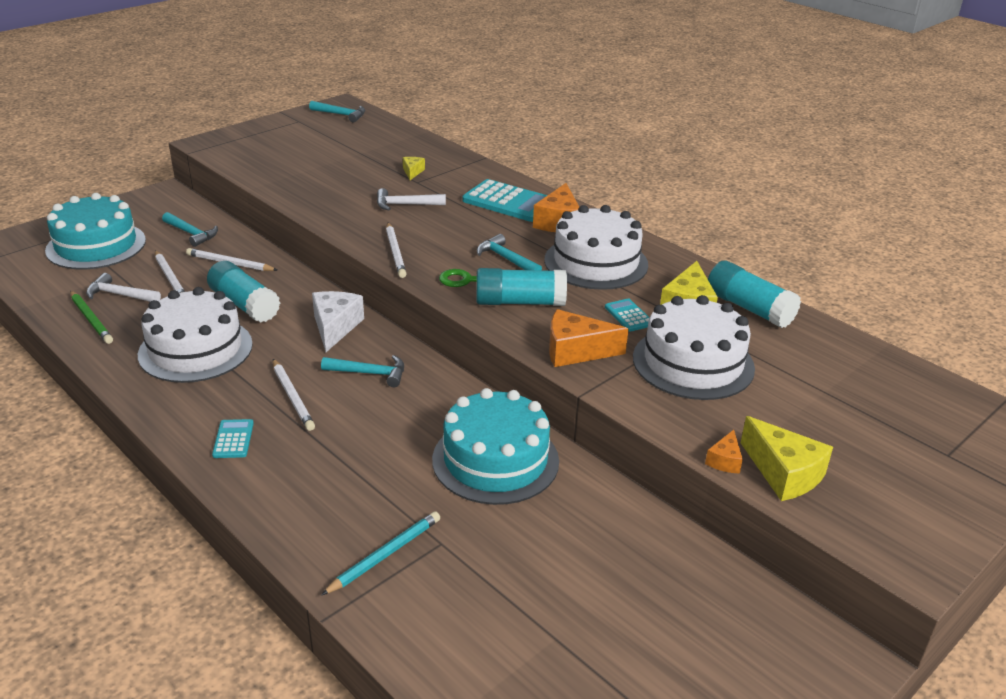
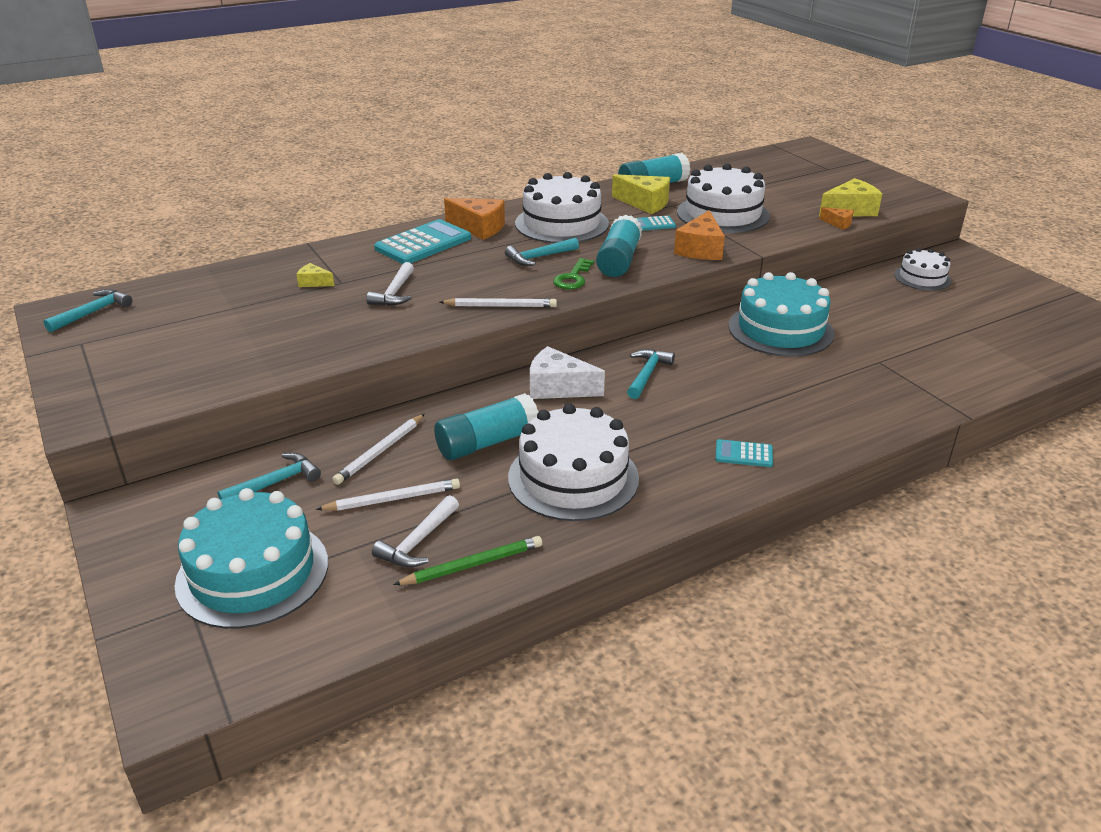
camera: 75 degrees left, 0 degrees up
(292, 397) = (678, 418): white pencil -> none
(385, 555) = (896, 385): turquoise pencil -> none
(716, 603) = (922, 278): none -> white cake

